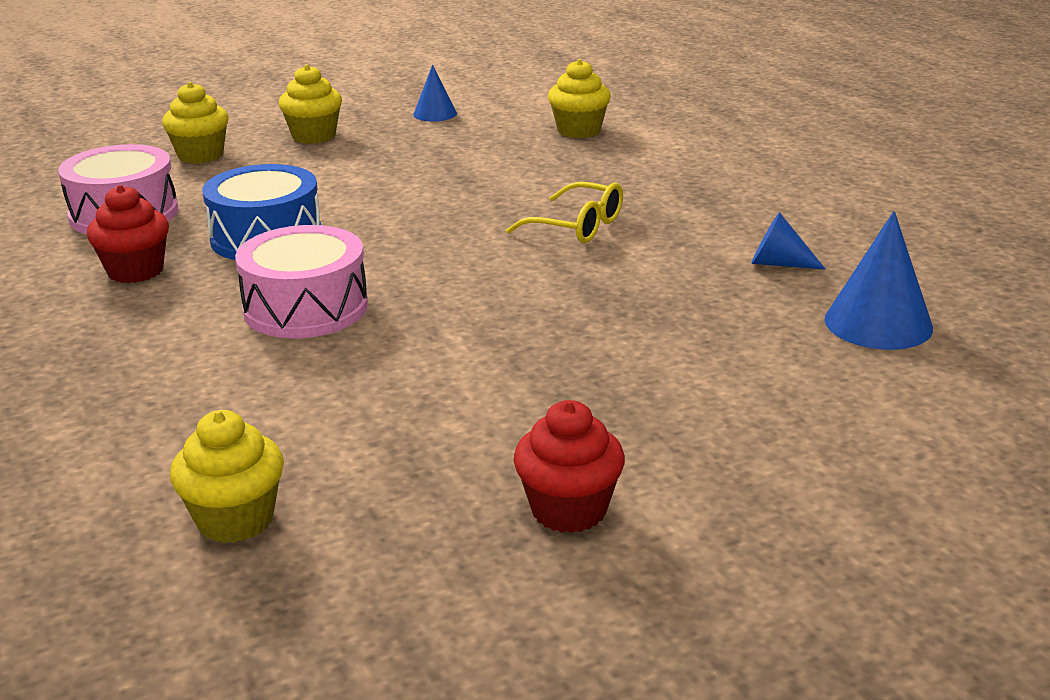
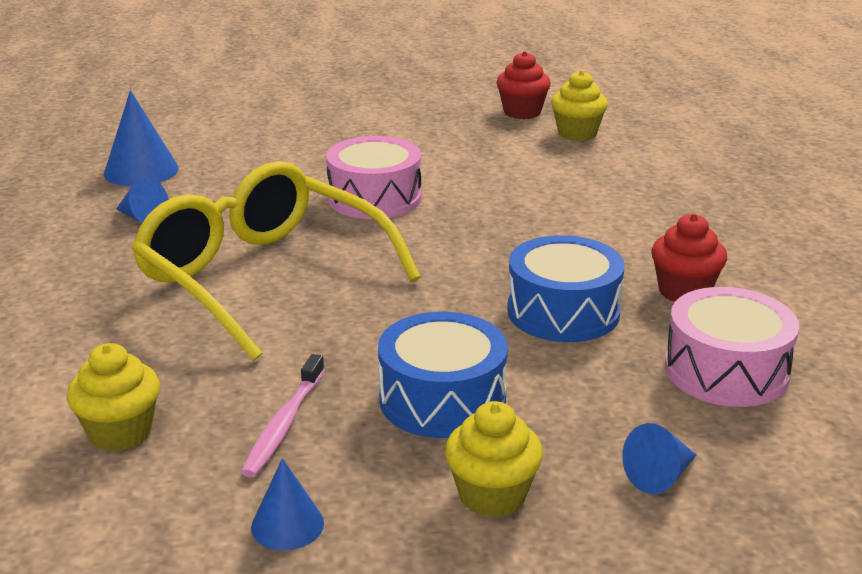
camera: 165 degrees left, 0 degrees up
(200, 155) = (659, 476): yellow cupcake -> blue cone
(306, 308) = (531, 235): pink drum -> pink drum (374, 198)
(362, 171) = (442, 399): none -> blue drum
(471, 146) = (284, 424): none -> pink toothbrush
(569, 510) = (412, 118): red cupcake -> red cupcake (522, 112)
(576, 226) = (264, 278): yellow glasses -> yellow glasses, size x2.24

